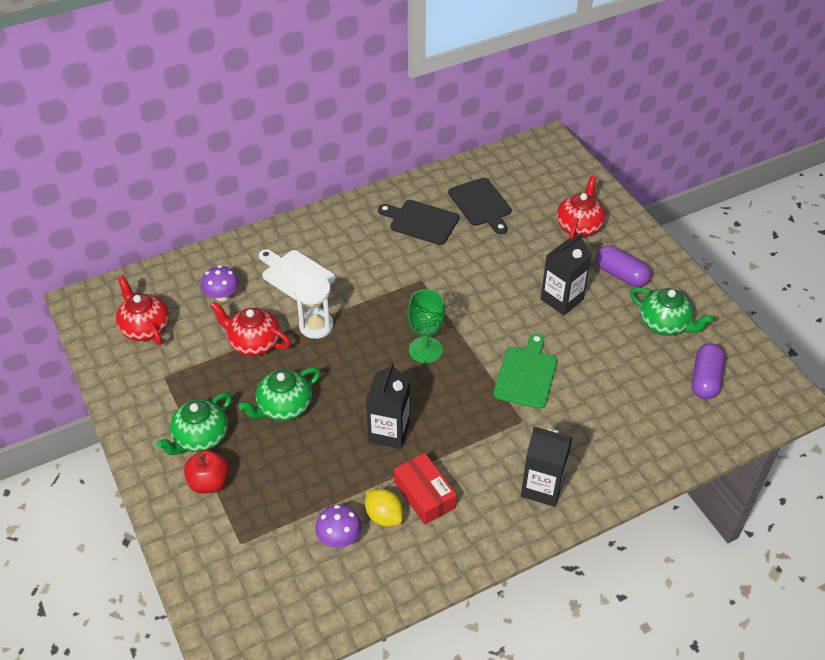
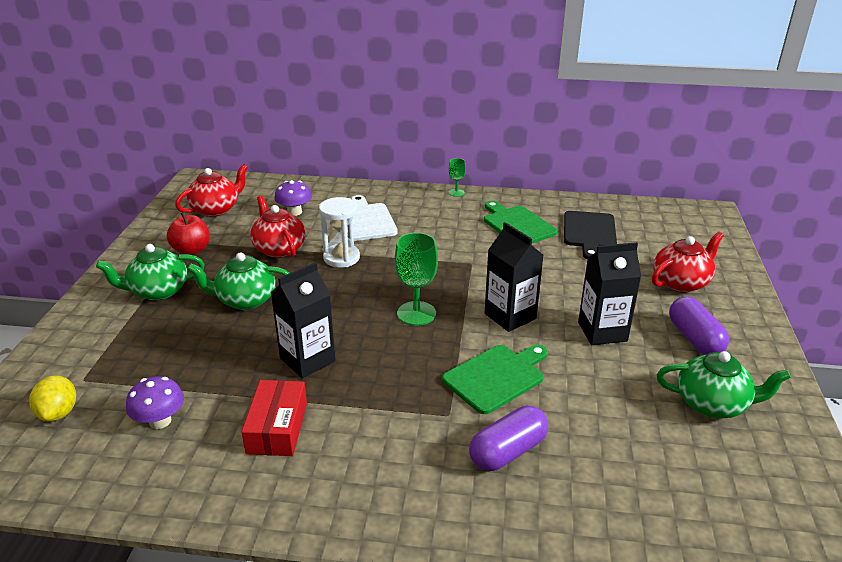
camera: 35 degrees right, 15 degrees down
(145, 328) = (216, 209): red teapot -> red teapot turned 45 degrees clockwise
(209, 482) = (122, 324): red apple -> red apple (191, 250)
(340, 207) = (456, 192): none -> green goblet
(384, 516) = (219, 425): yellow lemon -> yellow lemon (59, 413)
(421, 221) = (517, 225): black cutting board -> green cutting board
(542, 487) = (403, 488): black carton -> black carton (510, 316)
(665, 324) = (712, 404): green teapot -> green teapot turned 60 degrees counterclockwise
(705, 379) = (722, 483): purple capsule -> purple capsule (508, 451)

